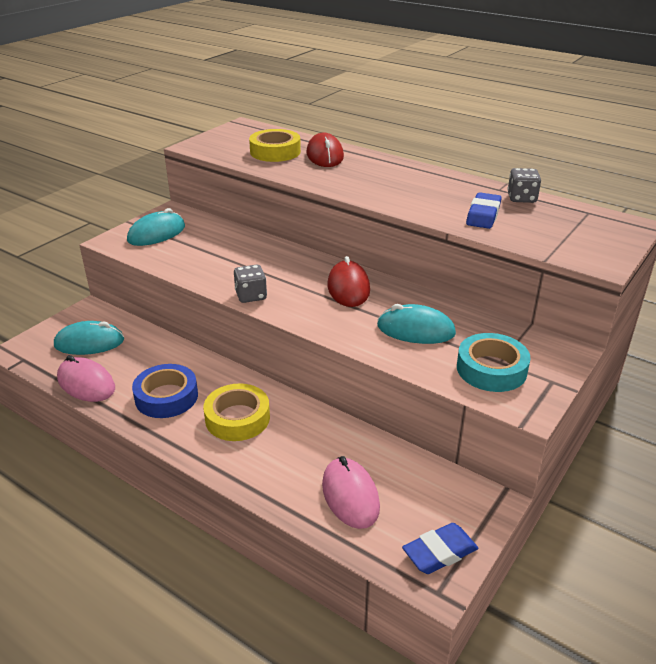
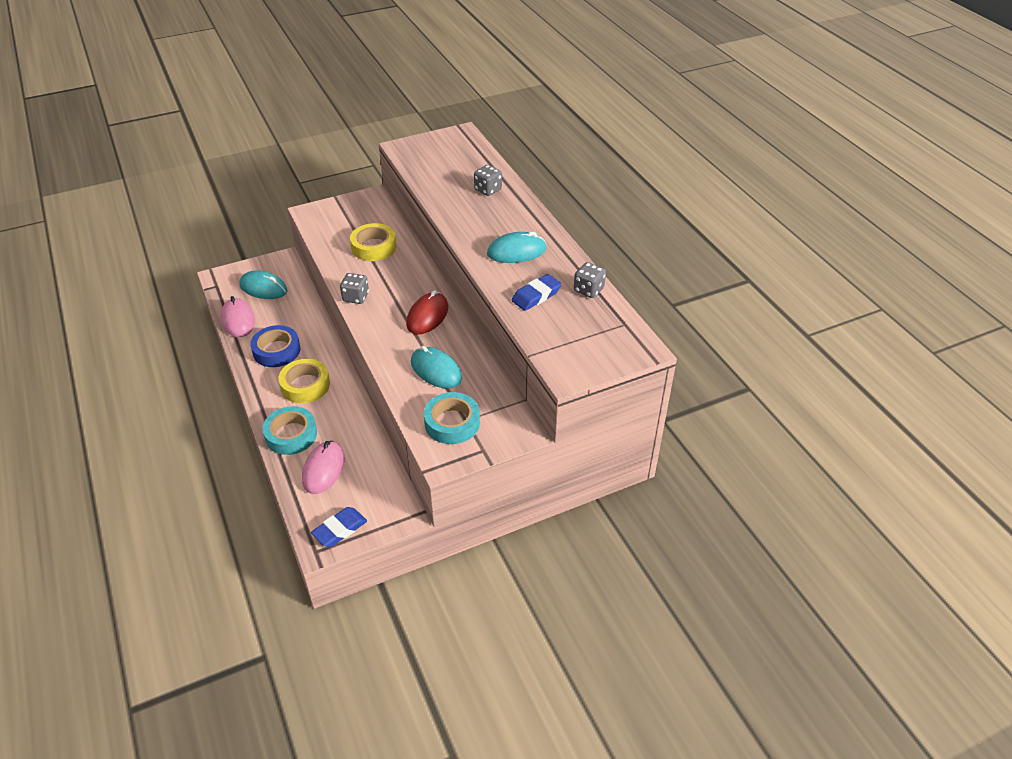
camera: 30 degrees right, 10 degrees up
(156, 233) = (344, 216): turquoise mouse -> turquoise mouse (516, 251)
(272, 476) = (291, 435): none -> turquoise tape
(275, 152) = (454, 173): yellow tape -> yellow tape (374, 247)
(325, 155) = (488, 189): red mouse -> grey dice
(440, 552) = (340, 529): blue eraser -> blue eraser turned 45 degrees counterclockwise

